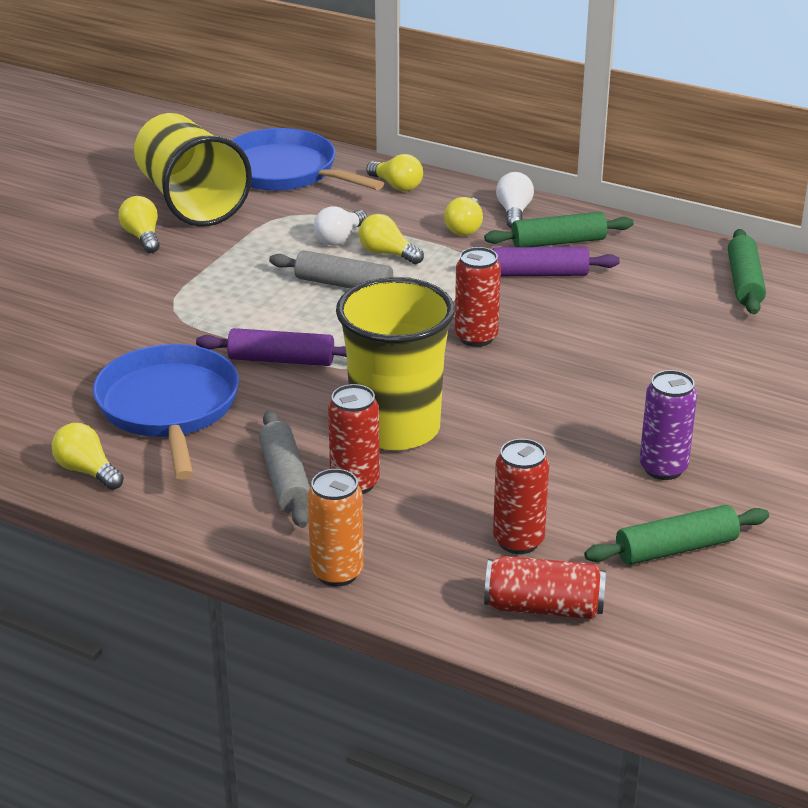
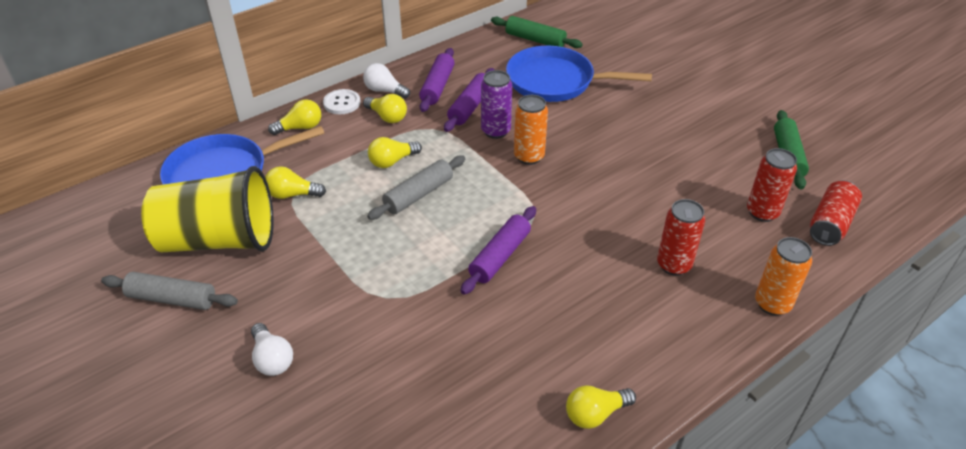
camera: 65 degrees left, 10 degrees up
(142, 237) = (252, 285): yellow light bulb -> yellow light bulb (292, 194)
(169, 408) = (530, 338): blue pan -> blue pan (555, 81)
(286, 480) = (656, 298): grey rolling pin -> grey rolling pin (172, 299)
(340, 238) = (351, 177): white light bulb -> white light bulb (272, 359)
(395, 428) = (618, 226): yellow cup -> none
(464, 195) = (342, 103): none -> white button
(476, 337) = (529, 156): red can -> orange can
(558, 242) = (437, 86): green rolling pin -> purple rolling pin
(663, 468) = (709, 133): purple can -> purple can (496, 131)

